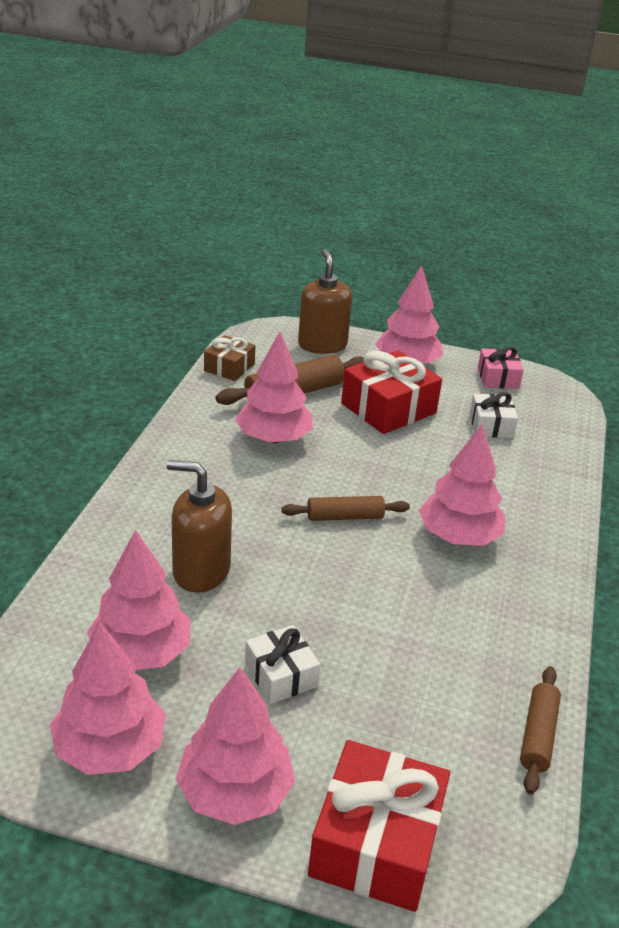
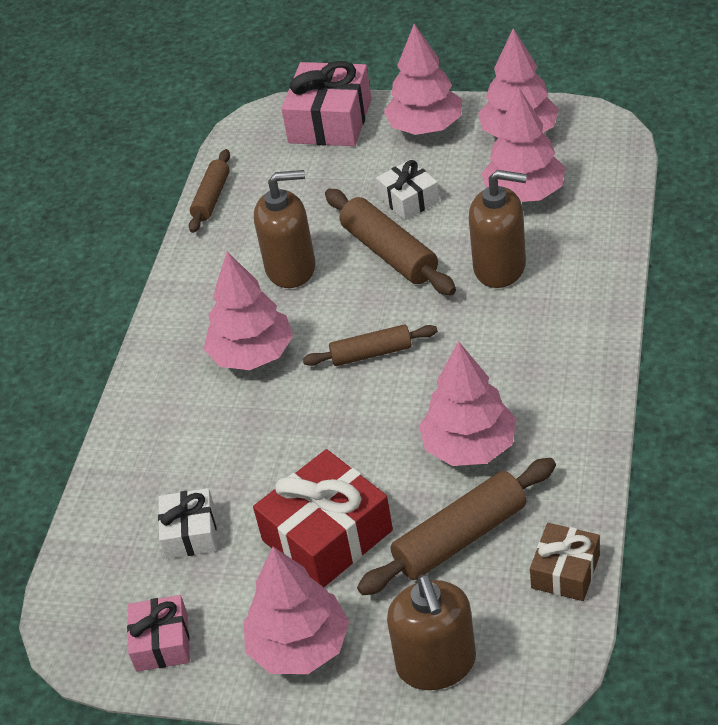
camera: 175 degrees left, 10 degrees up
(314, 611) = (389, 253): none -> brown rolling pin
(376, 842) = (330, 121): red gift -> pink gift
(425, 615) = (291, 268): none -> brown soap dispenser

